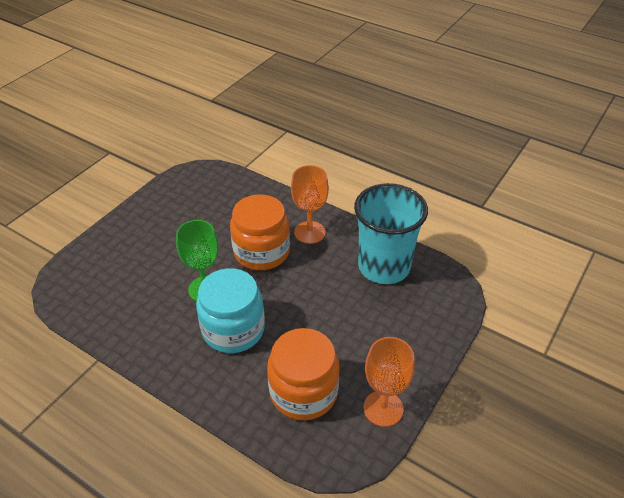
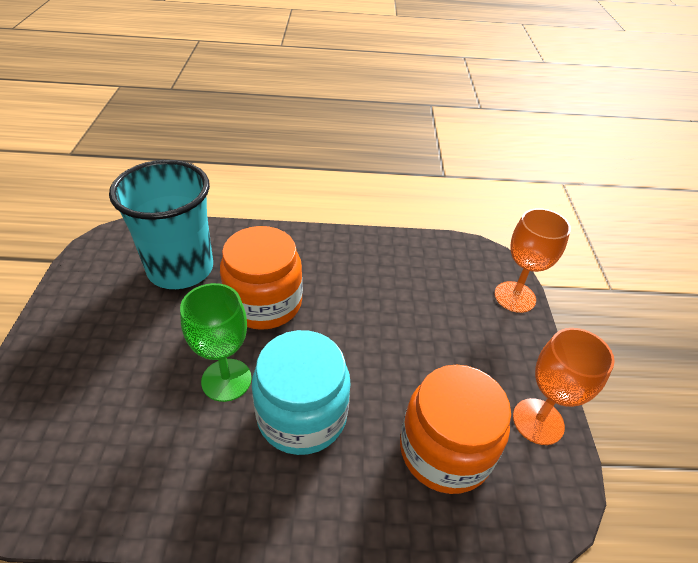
camera: 35 degrees left, 0 degrees up
(309, 232) = (303, 259): orange goblet -> orange goblet (514, 297)
(384, 267) = (409, 265): turquoise cup -> turquoise cup (180, 269)

